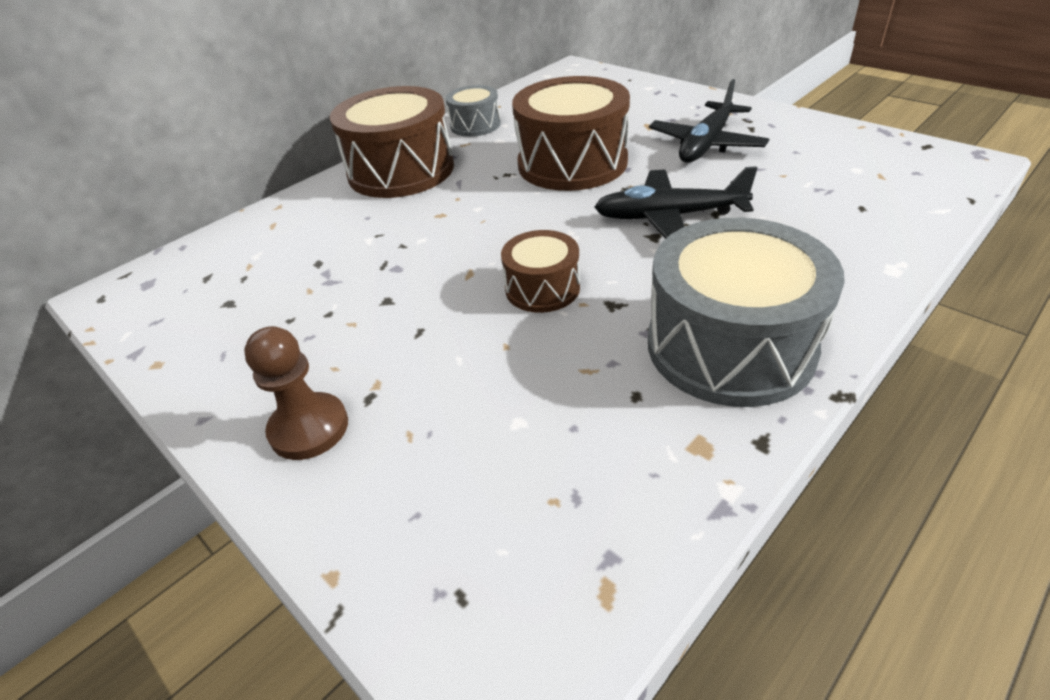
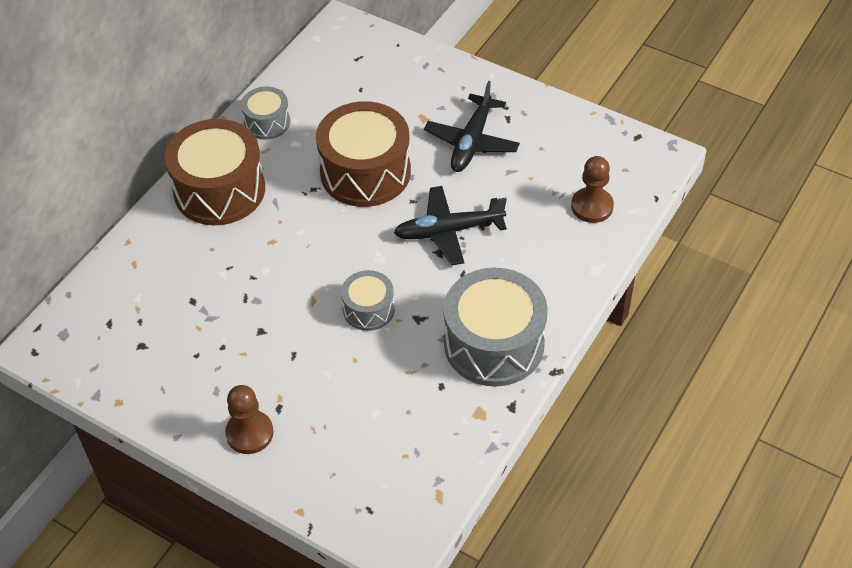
camera: 15 degrees left, 10 degrees up
(542, 288) = (368, 309): brown drum -> grey drum
(874, 203) = (592, 206): none -> brown pawn

